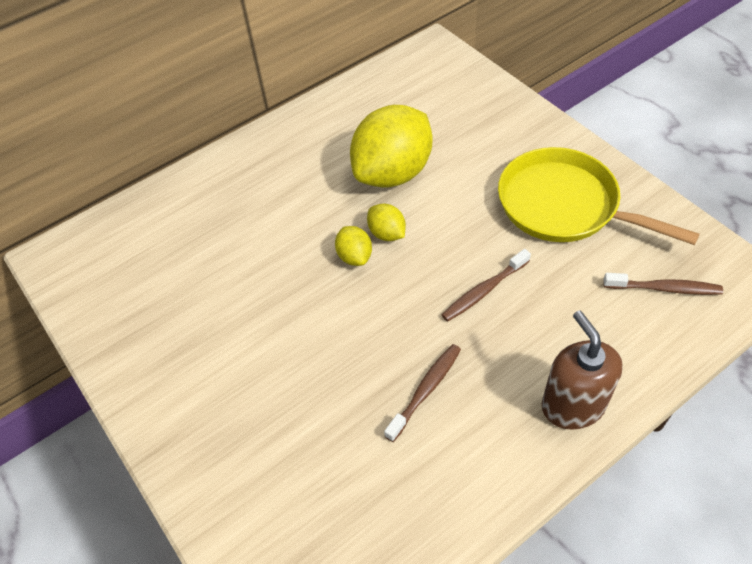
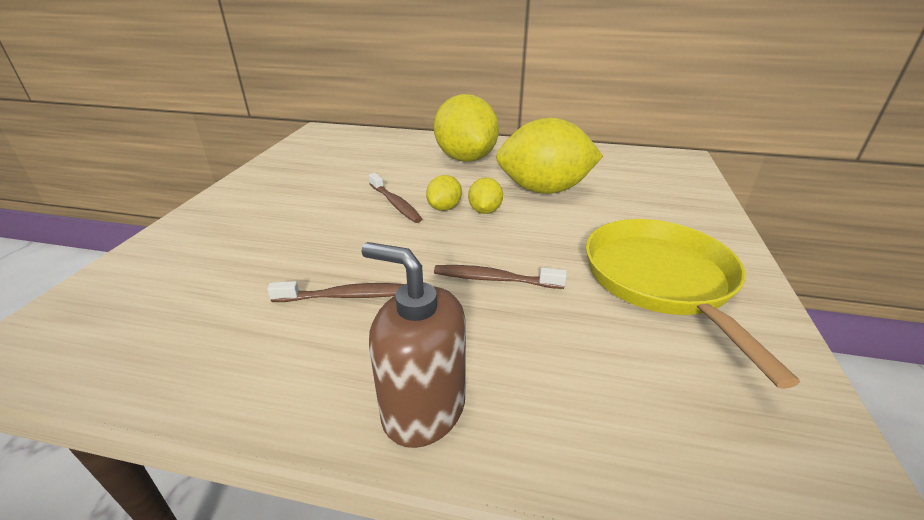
camera: 45 degrees right, 20 degrees down
(275, 182) = (465, 158): none -> yellow lemon
(573, 405) = (423, 409): brown soap dispenser -> brown soap dispenser turned 90 degrees counterclockwise
(664, 288) = (688, 412): brown toothbrush -> brown toothbrush (395, 204)

